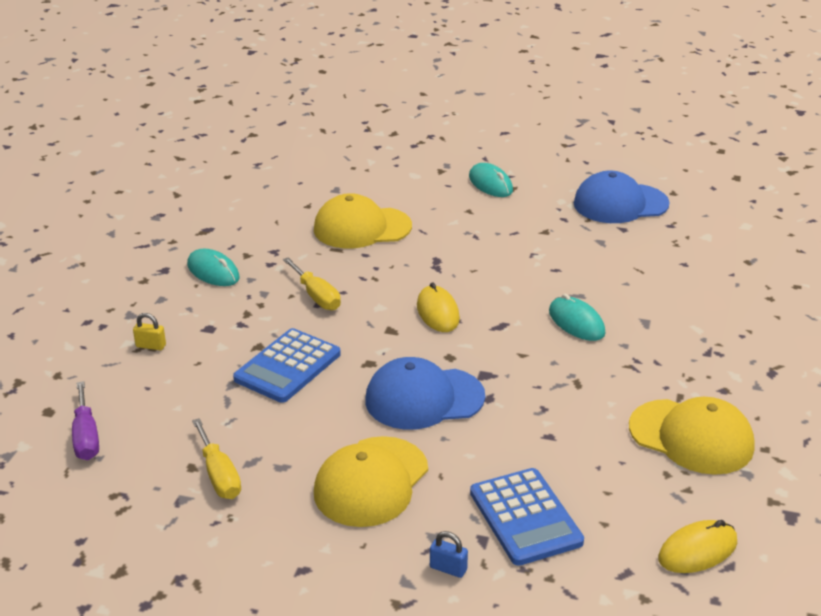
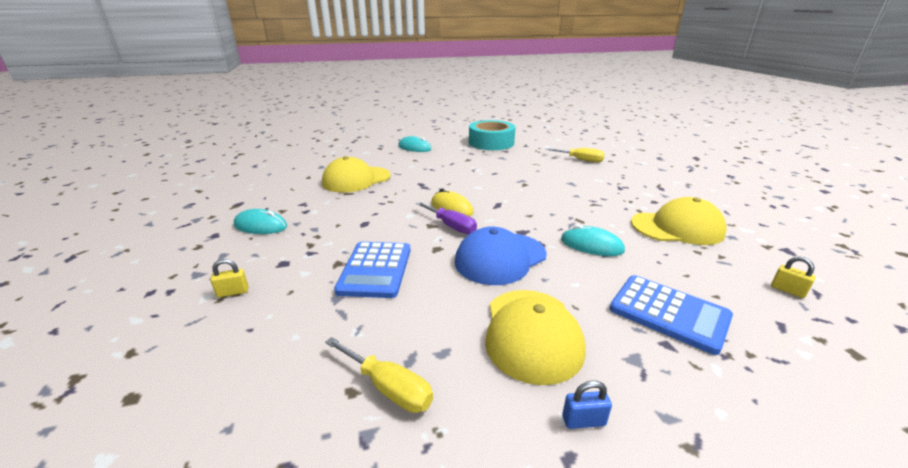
camera: 30 degrees left, 5 degrees down
(86, 437) = (198, 409): purple screwdriver -> purple screwdriver (451, 226)
(316, 296) = (358, 220): yellow screwdriver -> yellow screwdriver (580, 160)
(448, 568) = (680, 384): blue padlock -> blue padlock (583, 420)
(576, 322) = (537, 192): turquoise mouse -> turquoise mouse (591, 245)
(620, 204) = (491, 143): blue cap -> turquoise tape
(697, 550) = (787, 290): yellow mouse -> yellow padlock

